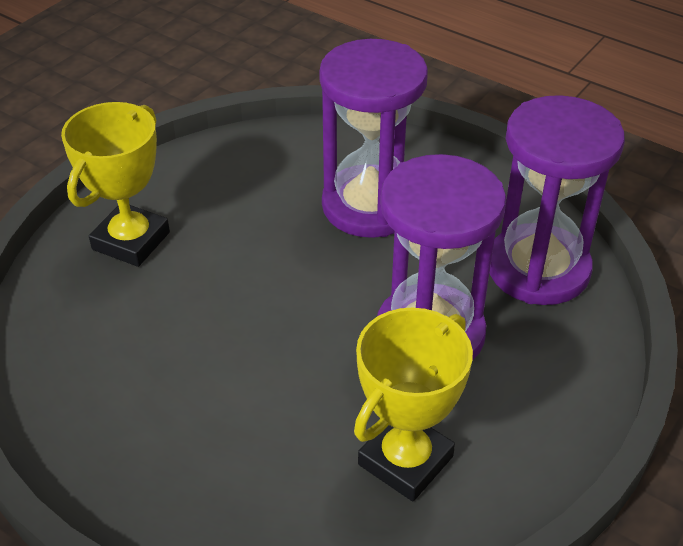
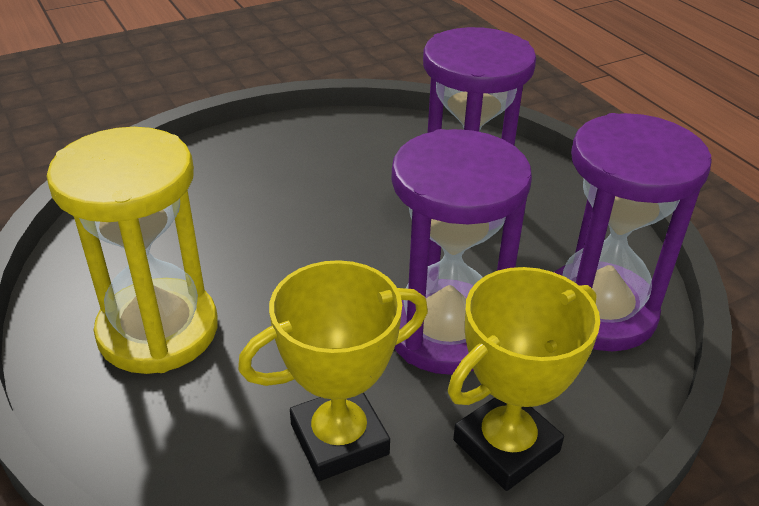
camera: 25 degrees right, 5 degrees down
(131, 241) = (236, 170): yellow trophy -> yellow trophy (506, 446)
(178, 430) = (158, 330): none -> yellow hourglass

